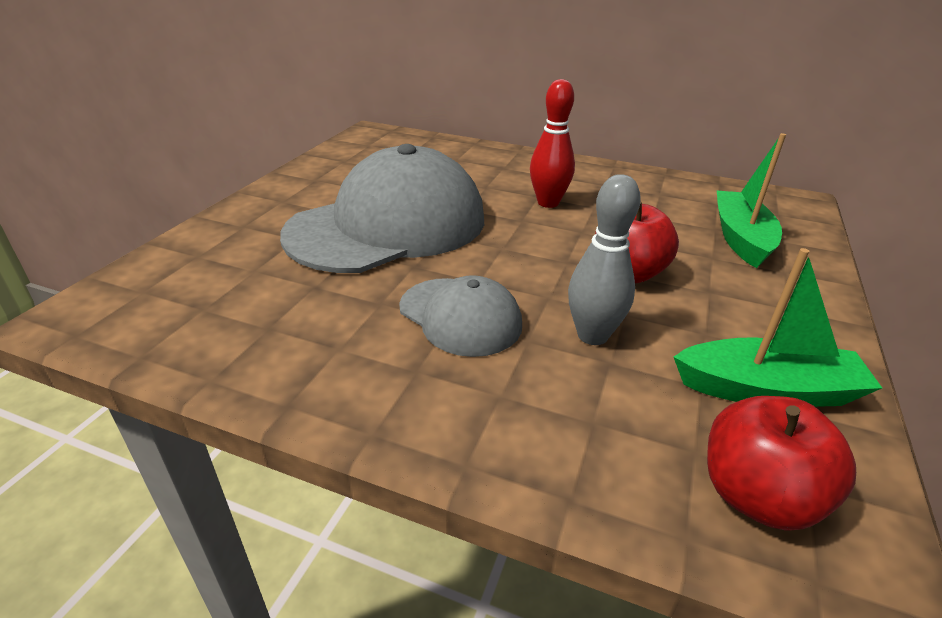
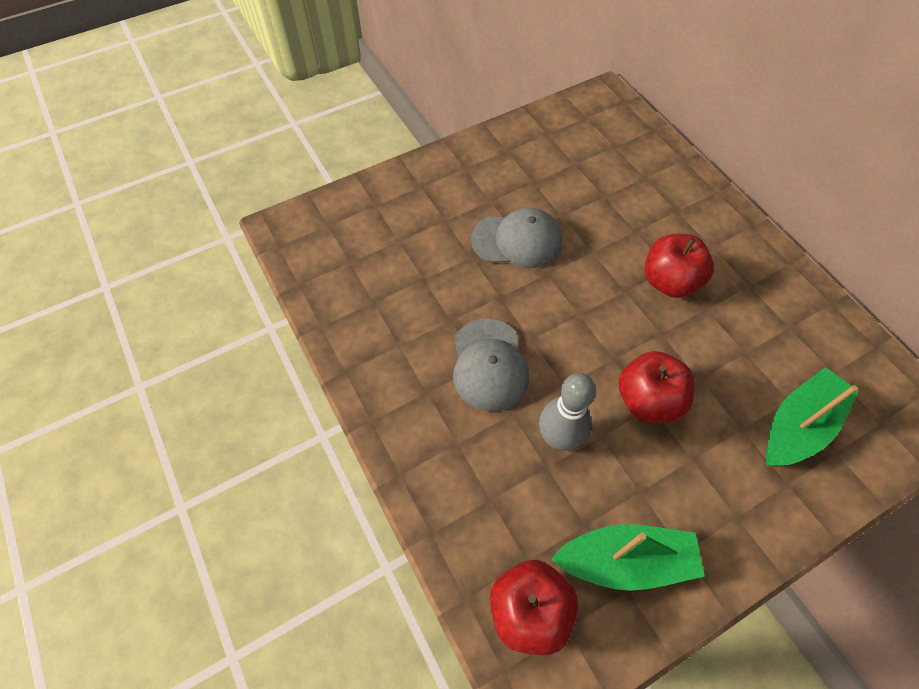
camera: 40 degrees right, 25 degrees up
(388, 226) = (517, 240): grey cap -> grey cap, size x0.51
(548, 203) = (669, 282): red bowling pin -> red apple
(767, 390) = (625, 561): green boat -> green boat turned 45 degrees counterclockwise

